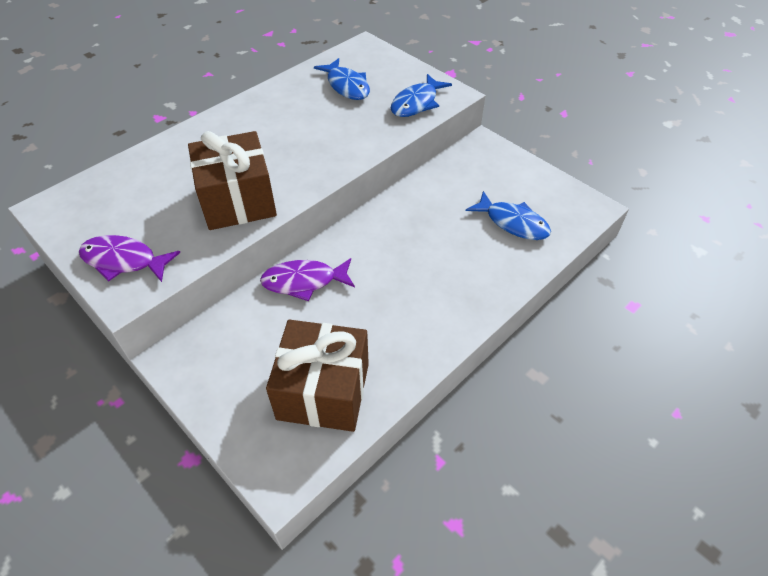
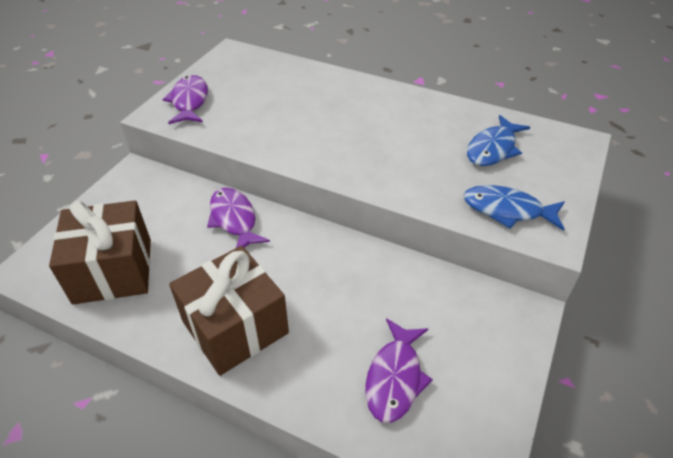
camera: 70 degrees right, 5 degrees down
(238, 201) = (279, 133): brown gift -> brown gift (235, 327)
(513, 223) = (395, 378): blue fish -> purple fish

